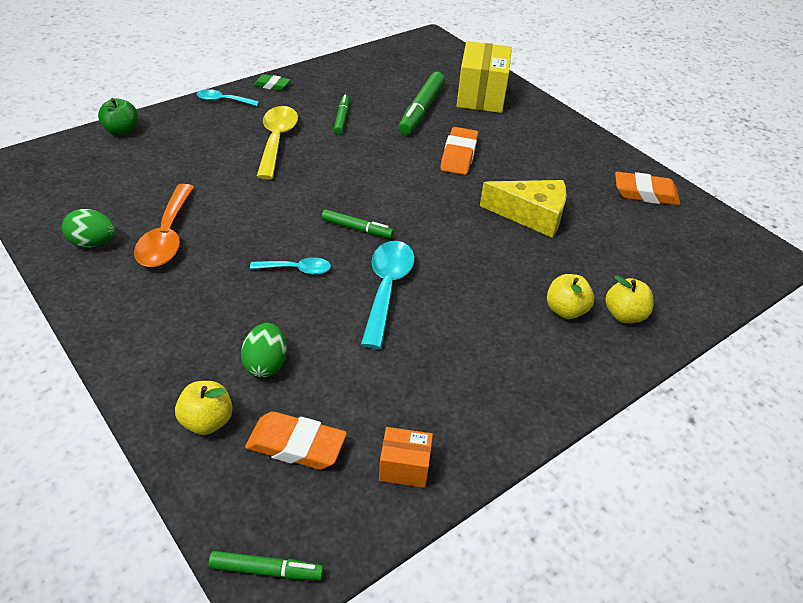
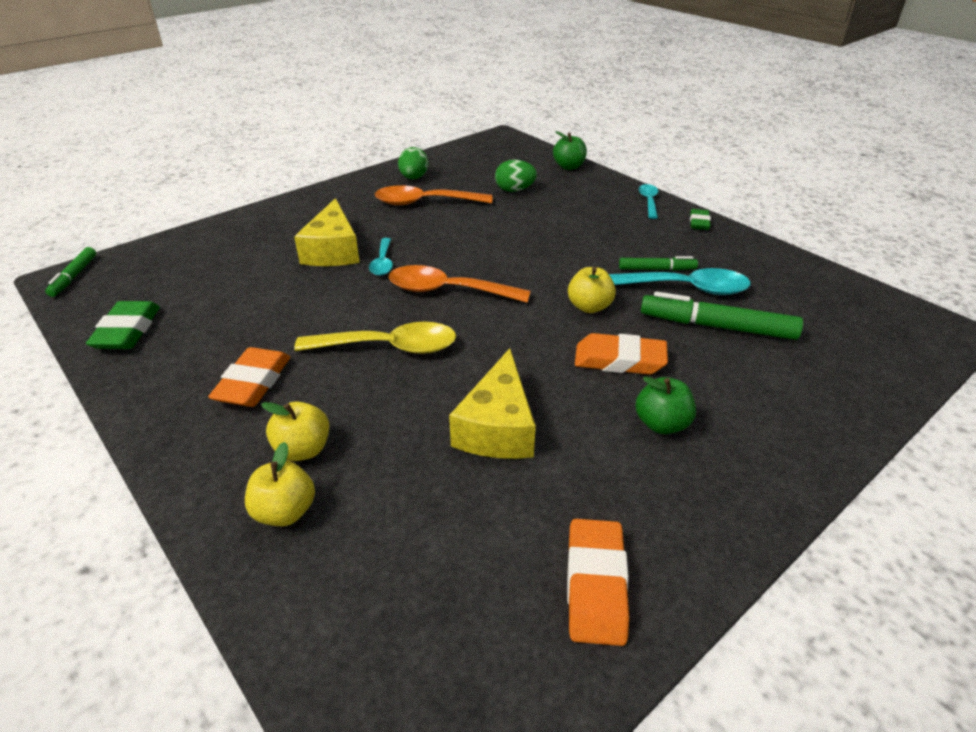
camera: 90 degrees right, 5 degrees down
(207, 421) = (215, 242): yellow apple -> yellow apple (589, 307)
(261, 308) = (333, 250): none -> yellow cheese
(266, 364) = (266, 259): green egg -> green egg (514, 190)
(276, 141) = (590, 235): yellow spoon -> yellow spoon (389, 347)
(296, 445) = (175, 279): orange eraser -> orange eraser (253, 383)
(357, 229) = (448, 291): green marker -> orange spoon
(387, 289) = (353, 313): turquoise spoon -> turquoise spoon (685, 288)
(404, 467) = (127, 331): orange box -> green eraser
(481, 96) = (799, 383): yellow box -> none
(522, 151) = (661, 424): none -> green apple

